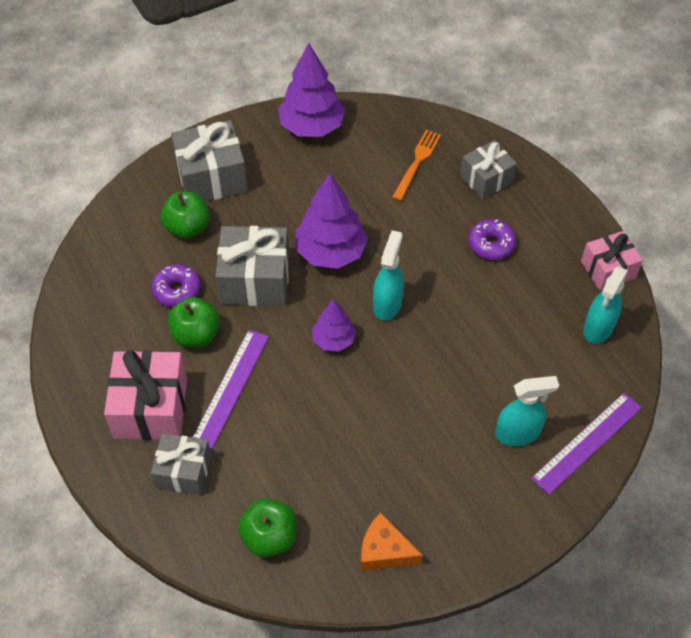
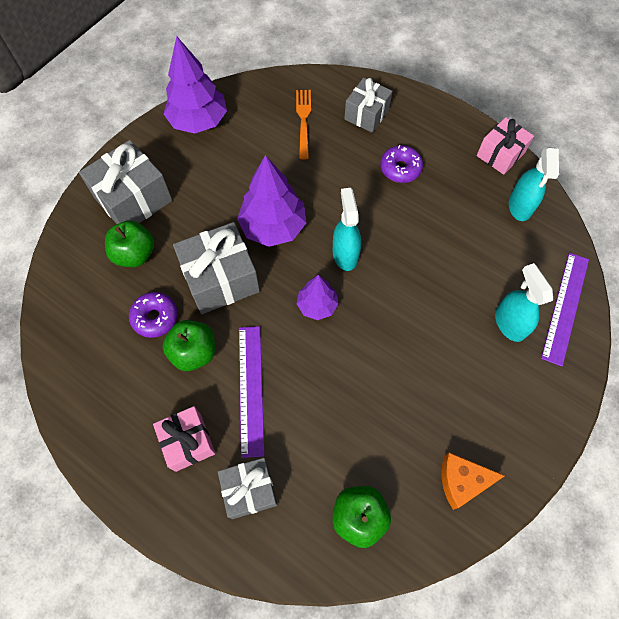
camera: 25 degrees left, 10 degrees up
(151, 408) = (188, 442): pink gift -> pink gift, size x0.64
(517, 433) = (509, 323): turquoise spray bottle -> turquoise spray bottle turned 75 degrees counterclockwise

